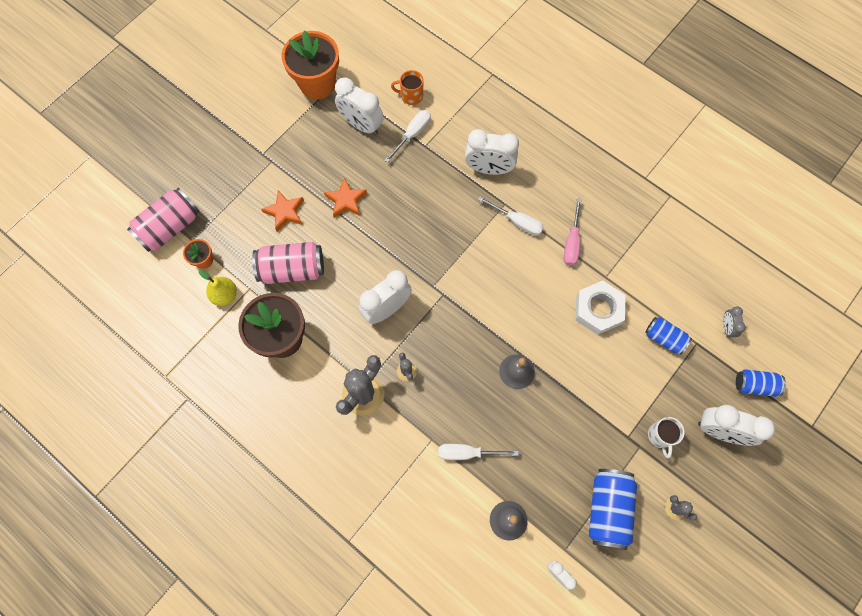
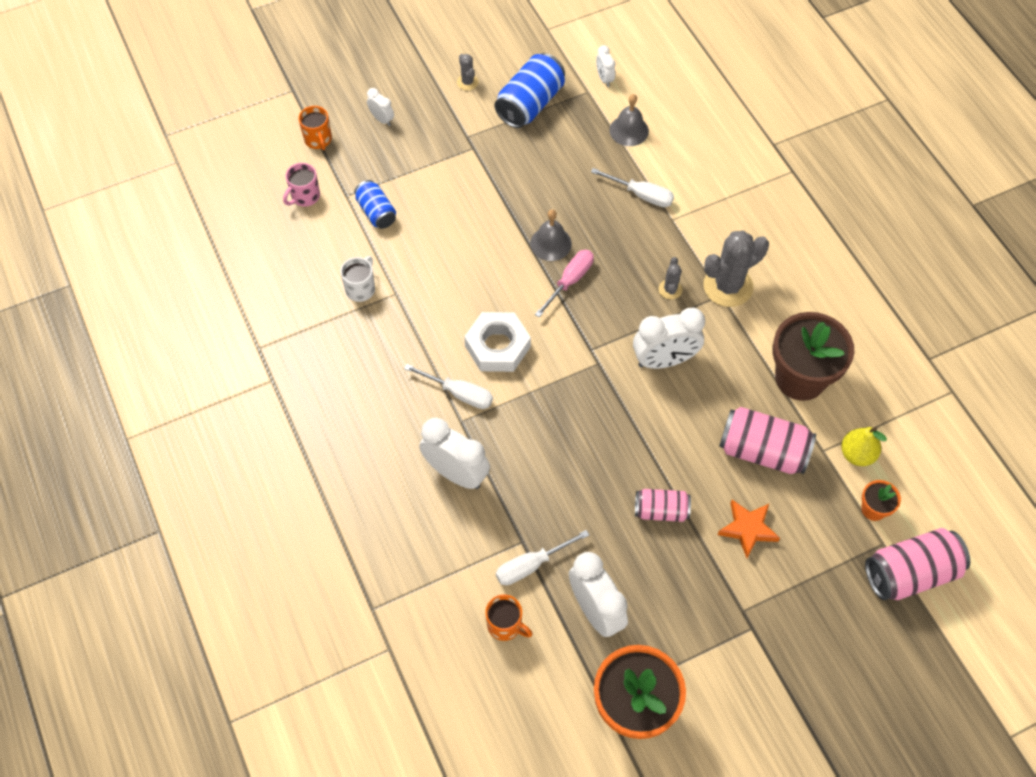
camera: 155 degrees left, 10 degrees down
(346, 200) = (661, 510): orange star -> pink can
(517, 222) = (459, 393): white screwdriver -> white screwdriver turned 150 degrees clockwise
(572, 242) = (410, 344): pink screwdriver -> pink screwdriver (570, 281)
(598, 310) = (427, 265): white nut -> white nut (497, 346)
(660, 436) = (442, 137): white mug -> white mug (361, 289)
(719, 431) = (382, 119): white clock -> white clock, size x0.50
(726, 327) = (305, 196): grey clock -> pink mug
(755, 385) = (318, 140): blue can -> orange mug

